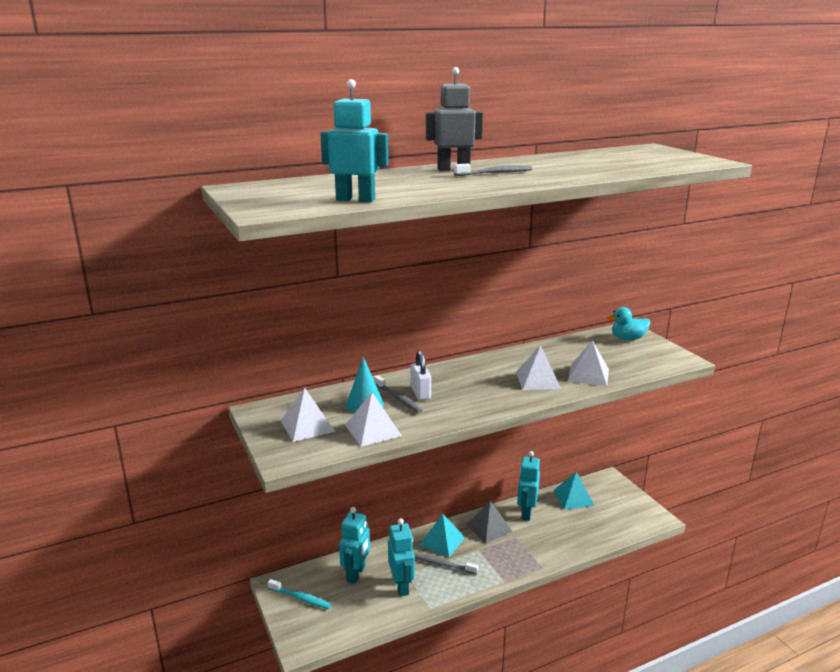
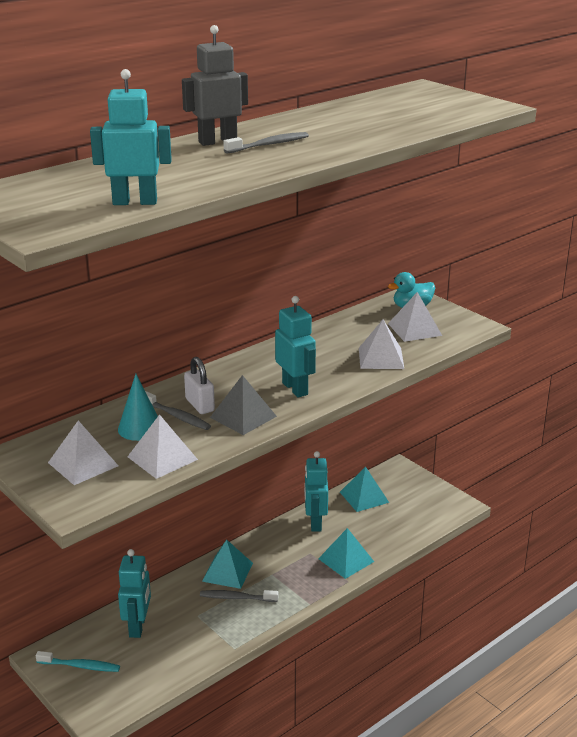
camera: 15 degrees left, 5 degrees up
(401, 586) = (195, 630): turquoise robot -> turquoise robot (295, 388)
(488, 528) = (277, 547): grey pyramid -> grey pyramid (243, 417)
(538, 380) = (327, 372): white pyramid -> white pyramid (414, 329)
(545, 549) = (346, 560): none -> turquoise pyramid

